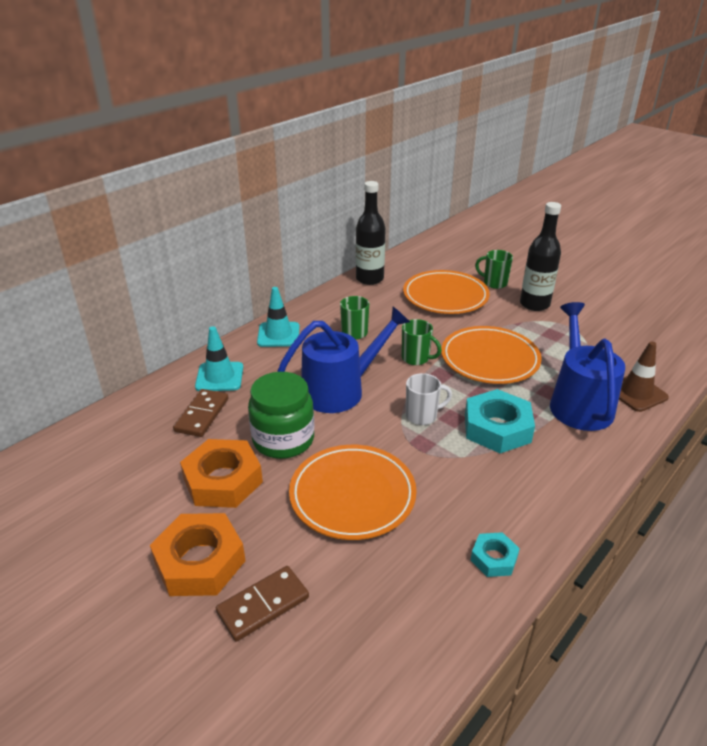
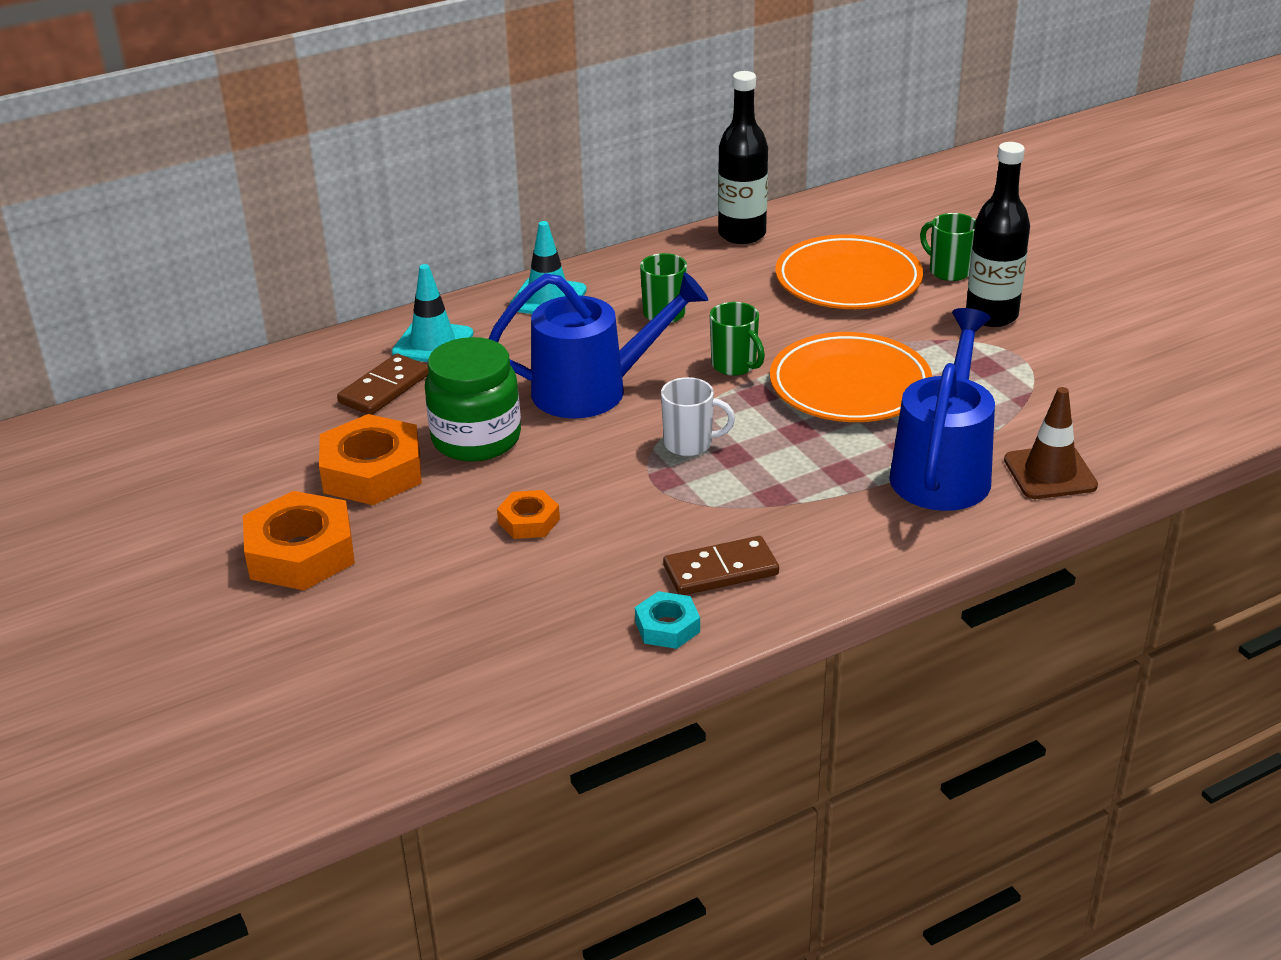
camera: 20 degrees right, 0 degrees up
(263, 605) = (352, 611): brown domino -> brown domino (721, 570)
(352, 495) = (529, 521): orange plate -> orange nut
(497, 428) = (789, 479): turquoise nut -> none

